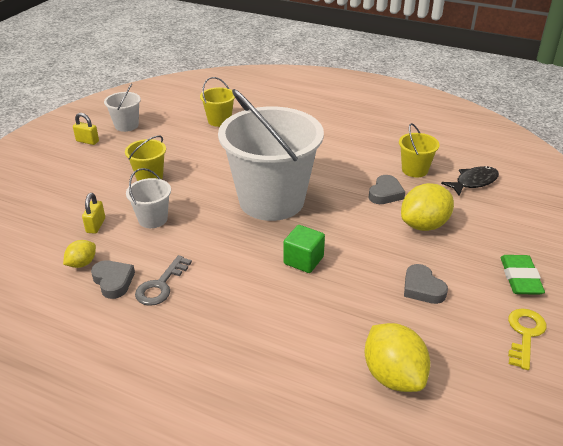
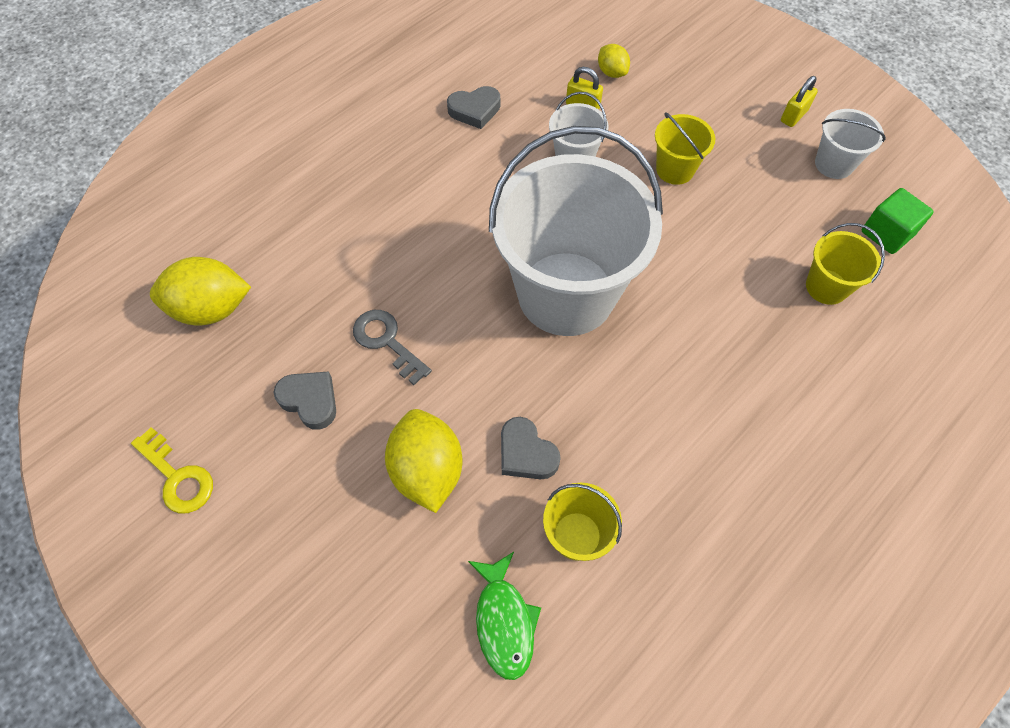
camera: 110 degrees right, 25 degrees up
(82, 263) = (517, 89): yellow lemon -> yellow lemon (612, 72)
(161, 285) = (448, 147): grey key -> grey key (387, 342)
(303, 260) = (424, 289): green cube -> green cube (887, 233)
(422, 288) = (310, 401): grey heart -> grey heart turned 45 degrees clockwise
(473, 182) = (504, 621): black fish -> green fish
(520, 278) = (260, 538): green eraser -> none

